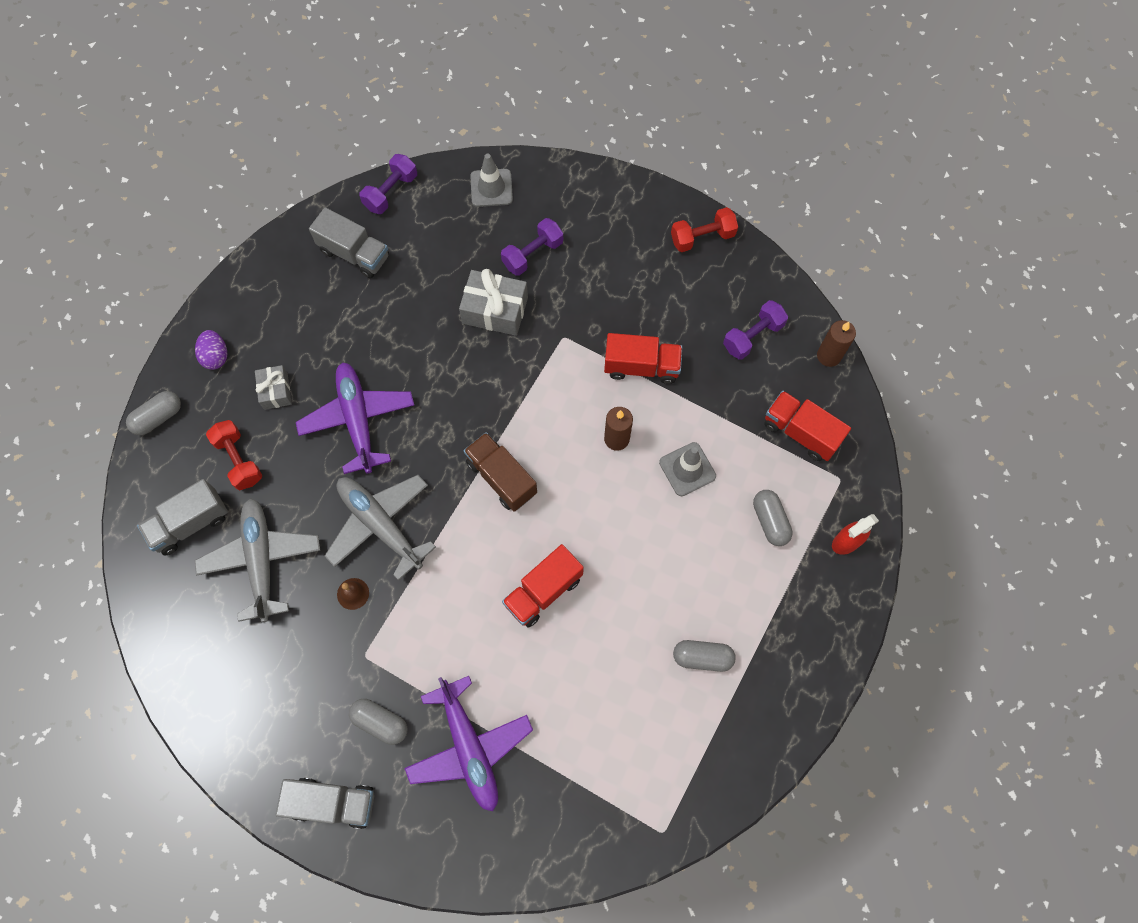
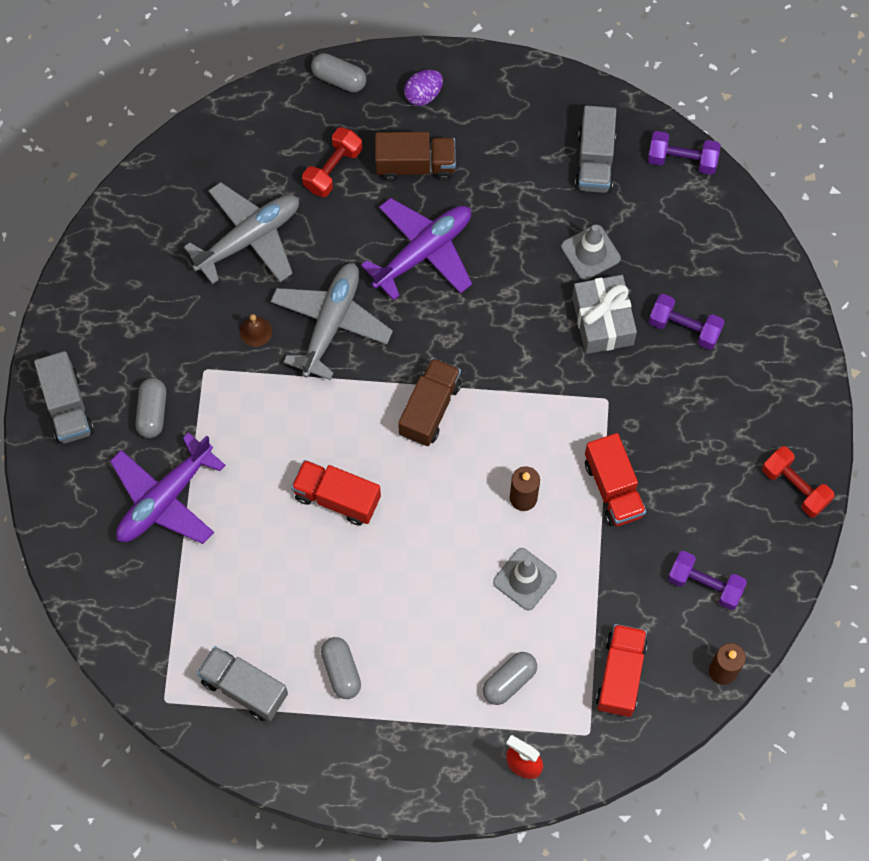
camera: 65 degrees right, 0 degrees up
(190, 523) = (254, 160): grey truck -> grey truck (244, 688)
(276, 391) = (415, 165): grey gift -> brown truck
(491, 188) = (739, 252): grey traffic cone -> grey traffic cone (590, 252)

